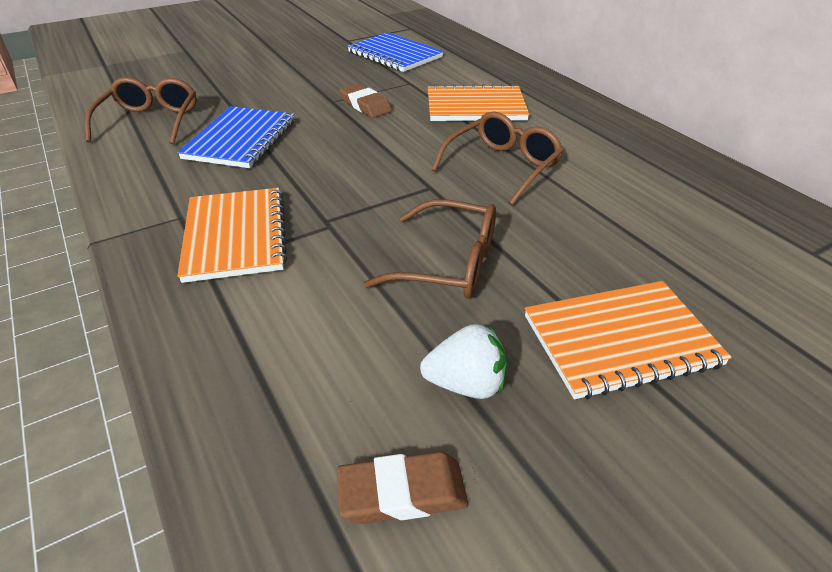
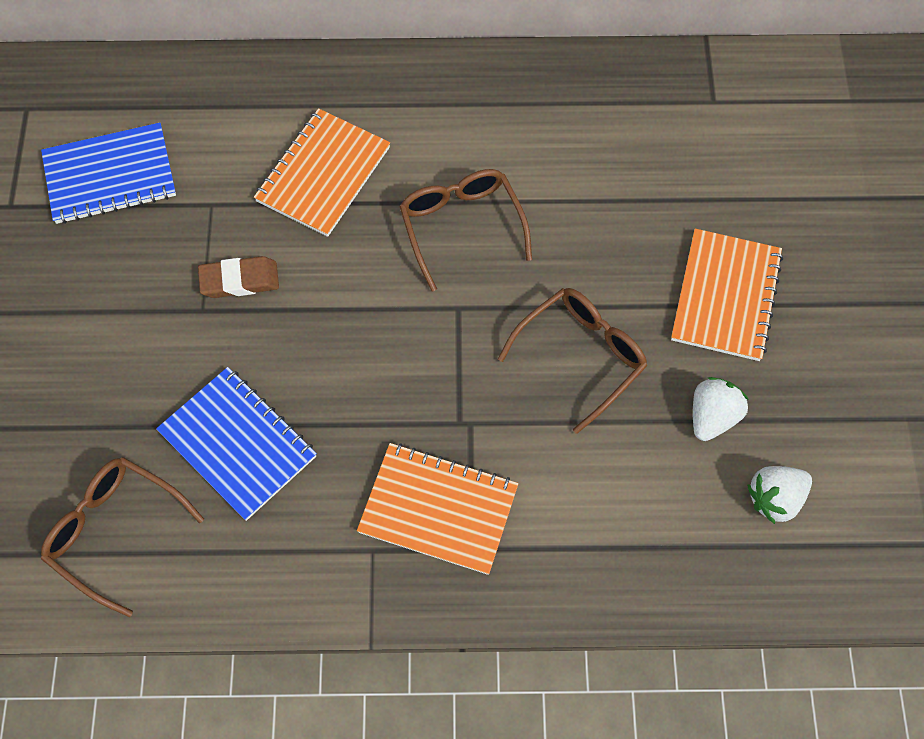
camera: 60 degrees left, 25 degrees up
(402, 493) = (775, 498): brown eraser -> white strawberry

